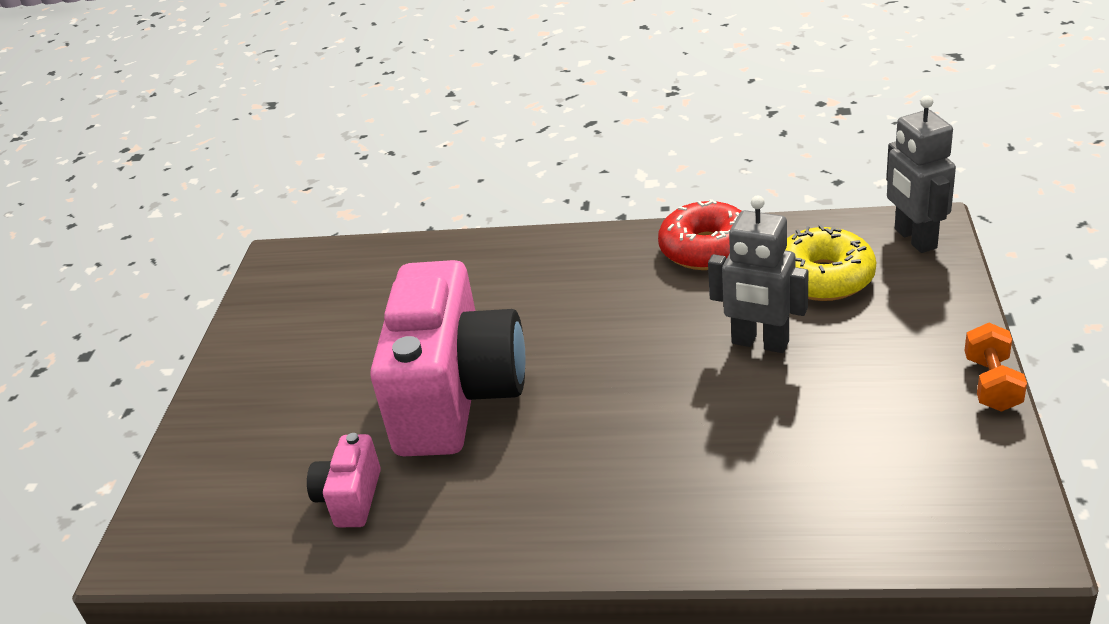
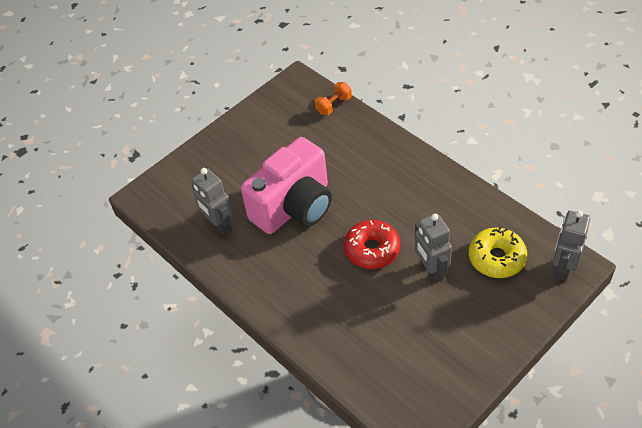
camera: 40 degrees right, 15 degrees up
(350, 498) = (219, 225): pink camera -> grey robot
(706, 249) = (467, 204): red donut -> red donut (372, 250)
(991, 384) = (497, 365): orange dumbbell -> orange dumbbell (333, 105)

